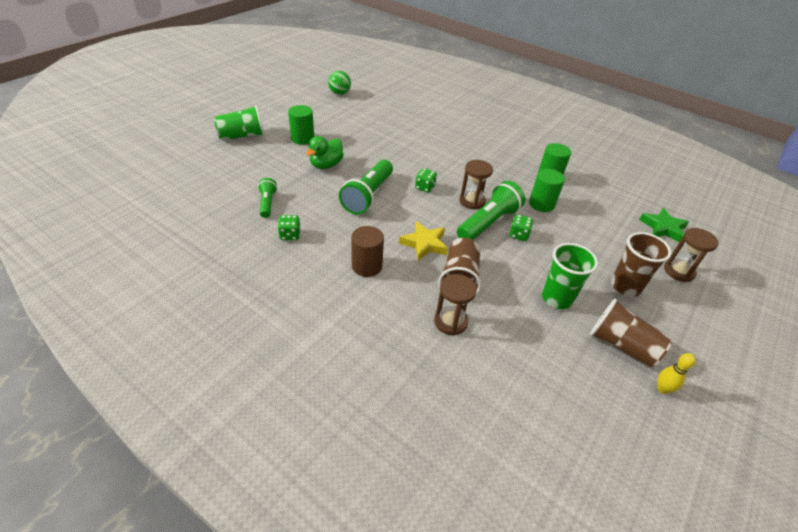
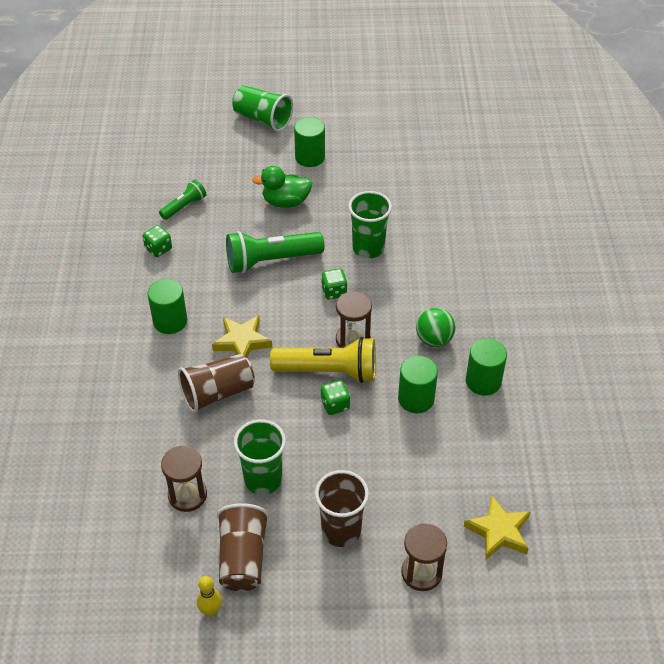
camera: 55 degrees right, 5 degrees up
(339, 93) = (433, 122): green ball -> green ball (434, 339)
(367, 266) = (170, 321): brown cylinder -> green cylinder
(405, 159) = (368, 248): none -> green cup
(450, 322) = (155, 416): brown hourglass -> brown hourglass (187, 495)
(488, 223) = (329, 371): green flashlight -> yellow flashlight
(663, 228) = (499, 531): green star -> yellow star

